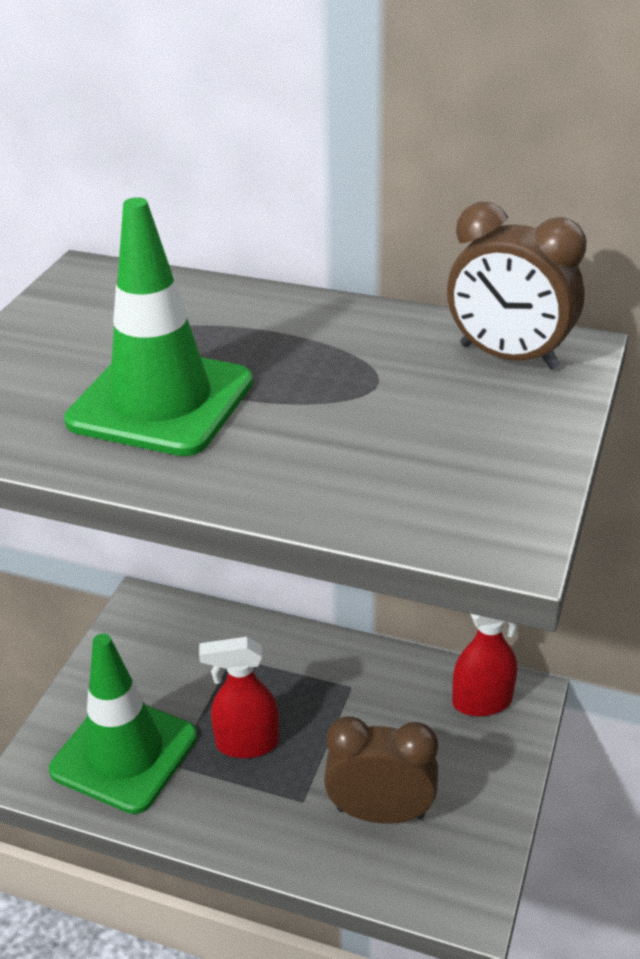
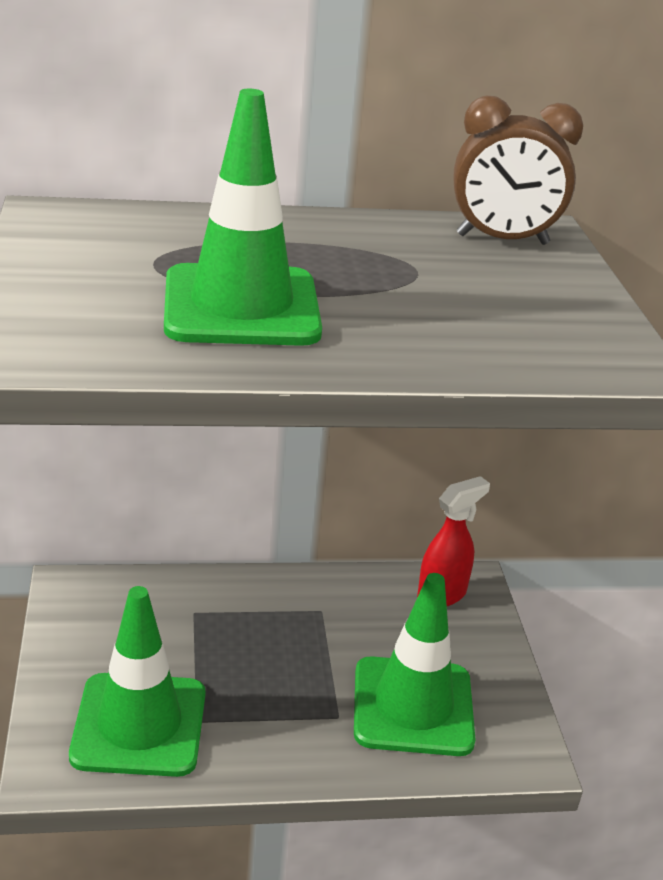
camera: 30 degrees left, 5 degrees down
(246, 743) = (255, 683): red spray bottle -> none
(380, 813) = (413, 706): brown clock -> green traffic cone

